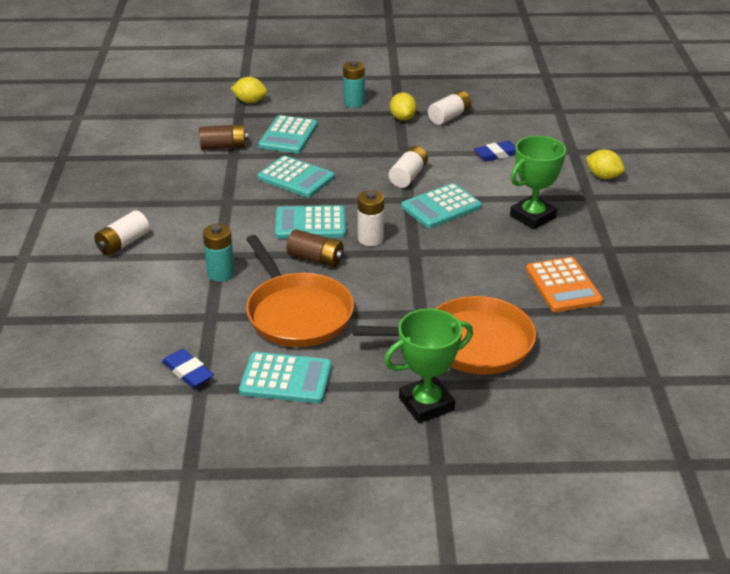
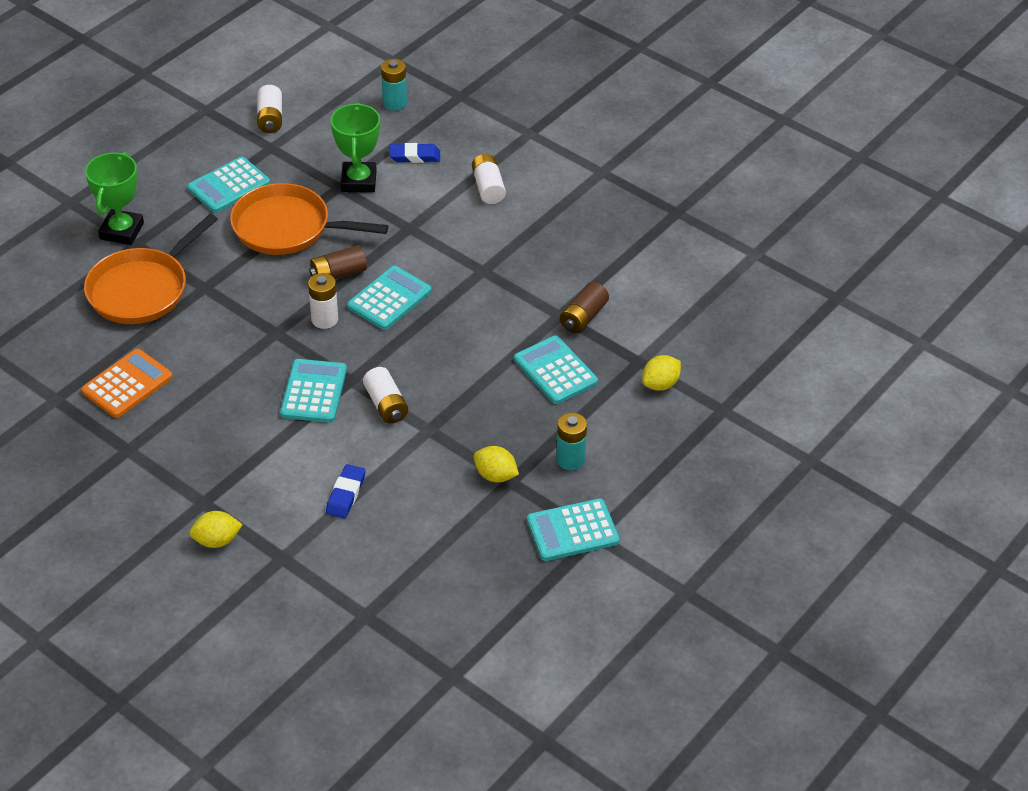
camera: 130 degrees right, 10 degrees up
(188, 372) = (293, 149): blue eraser -> blue eraser (414, 156)
(221, 274) = (383, 216): turquoise battery -> turquoise battery (394, 103)
(296, 178) = (471, 331): turquoise calculator -> turquoise calculator (572, 531)
(449, 117) = (456, 513): white battery -> white battery (270, 118)
(532, 217) = (226, 439): green trophy -> green trophy (359, 181)
(563, 286) = (127, 384): orange calculator -> orange calculator turned 105 degrees clockwise

